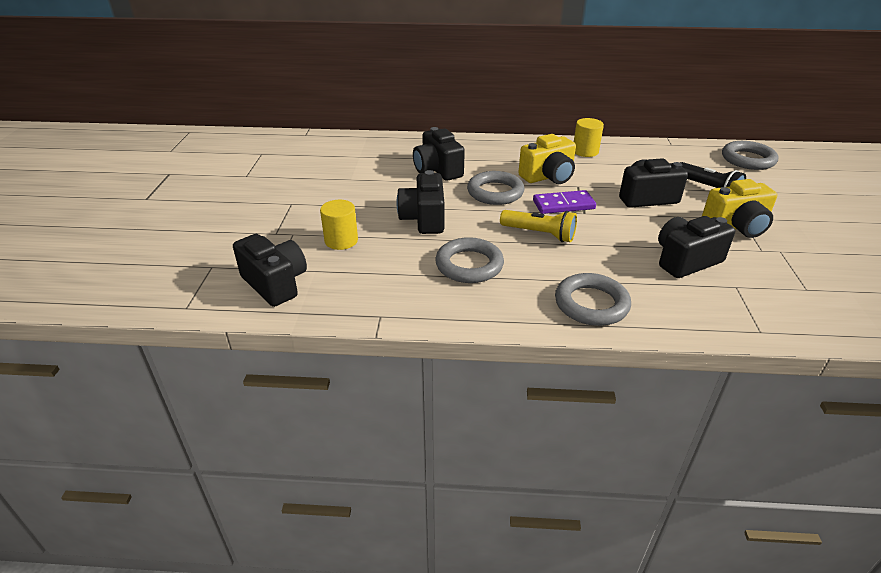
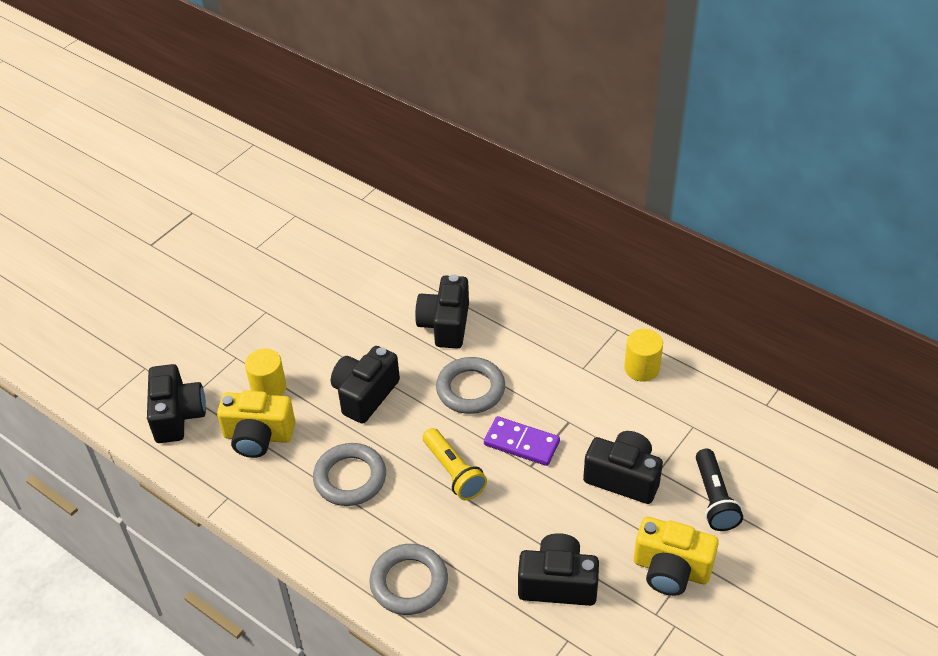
camera: 35 degrees right, 10 degrees up
(548, 177) = (552, 392): yellow camera -> yellow camera (258, 436)
(748, 159) = (832, 478): grey ring -> none

